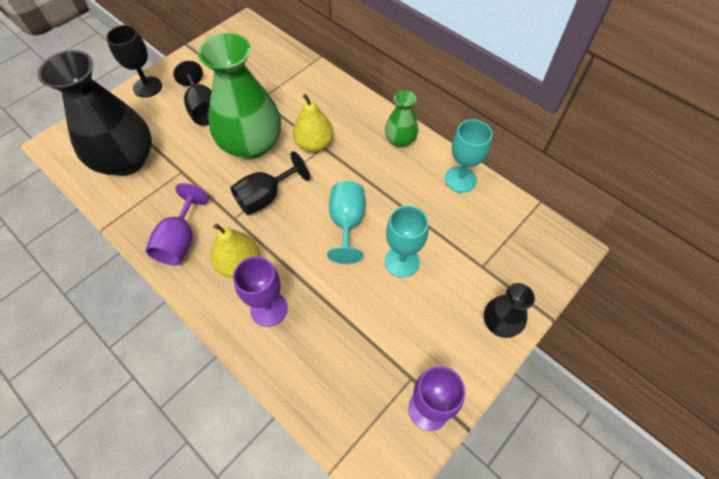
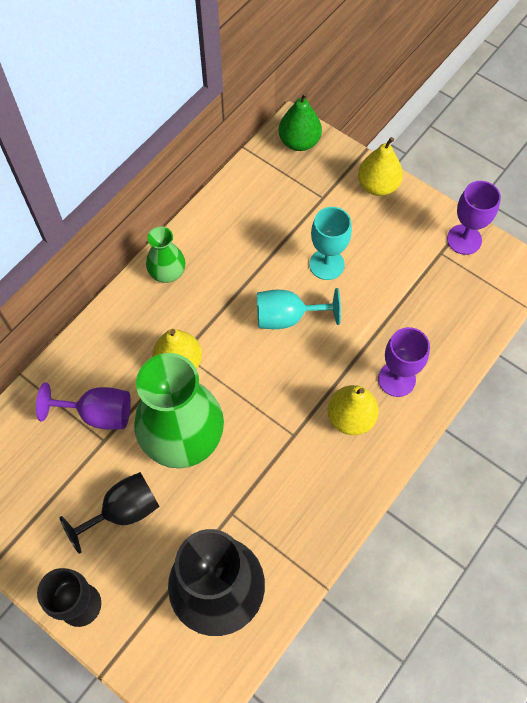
camera: 95 degrees left, 5 degrees up
(180, 240) = (330, 487): purple goblet -> purple goblet (98, 414)
(266, 197) = (261, 405): black goblet -> none
(460, 179) = (220, 214): turquoise goblet -> none
(500, 323) = (377, 186): black vase -> yellow pear
(552, 251) = (299, 142): none -> green pear

